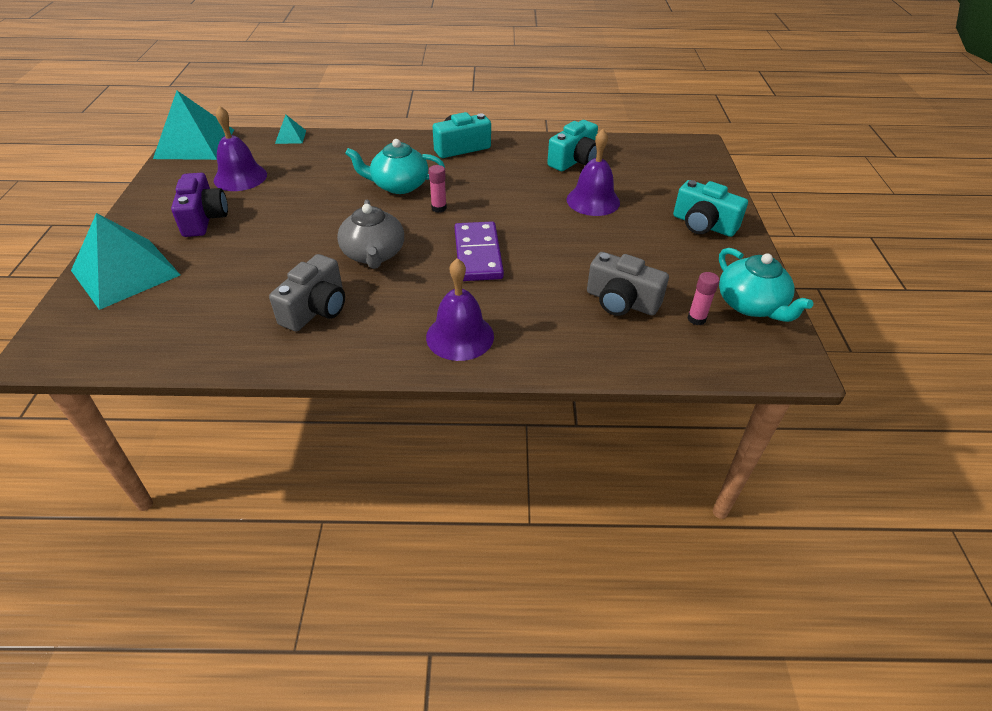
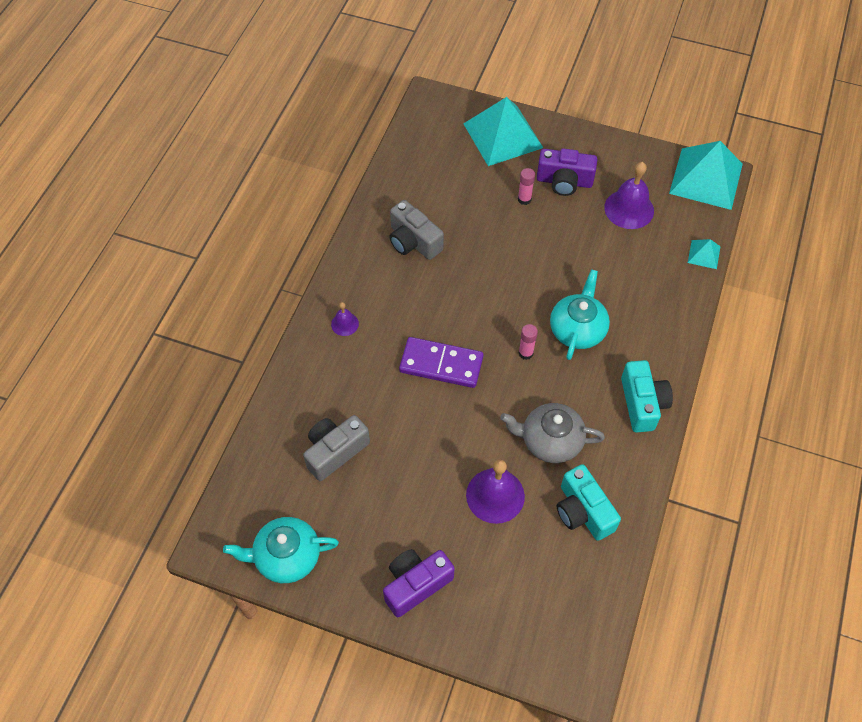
camera: 110 degrees right, 15 degrees up
(373, 254) = (470, 289): grey teapot -> grey teapot (550, 440)
(460, 336) = (345, 324): purple bell -> purple bell, size x0.52
(696, 319) = (290, 500): pink glue stick -> pink glue stick (524, 199)
(703, 225) = (416, 584): turquoise camera -> purple camera

